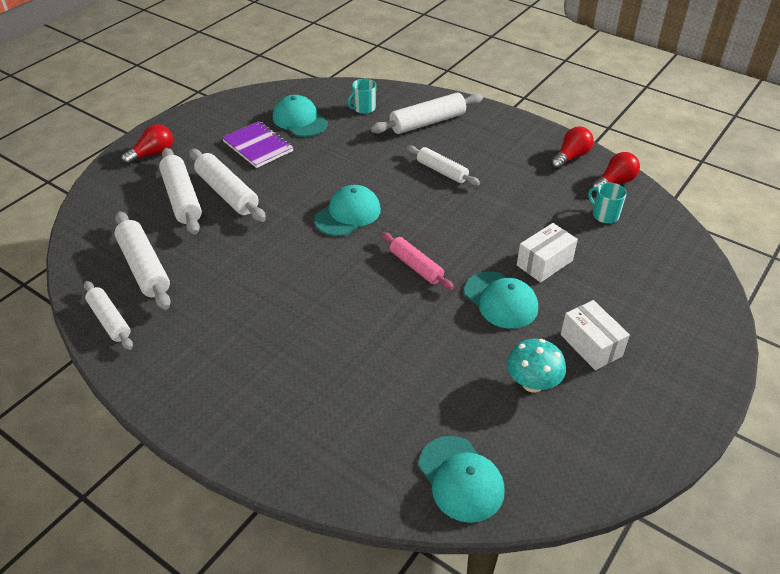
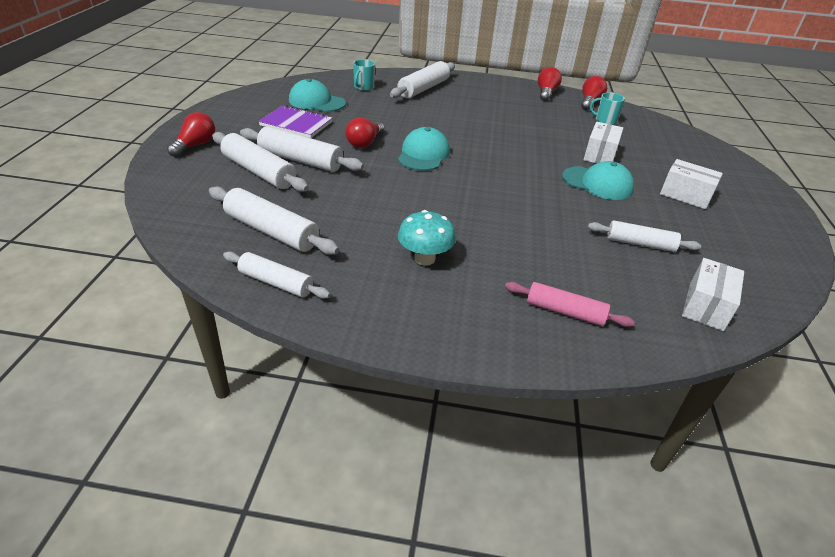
camera: 30 degrees left, 5 degrees down
(303, 185) = (365, 142): none -> red light bulb
(416, 266) = (514, 176): pink rolling pin -> pink rolling pin (565, 312)
(442, 171) = (467, 115): white rolling pin -> white rolling pin (640, 244)
(460, 479) = (706, 306): turquoise cap -> white box
(532, 383) = (678, 229): turquoise mushroom -> turquoise mushroom (424, 259)

